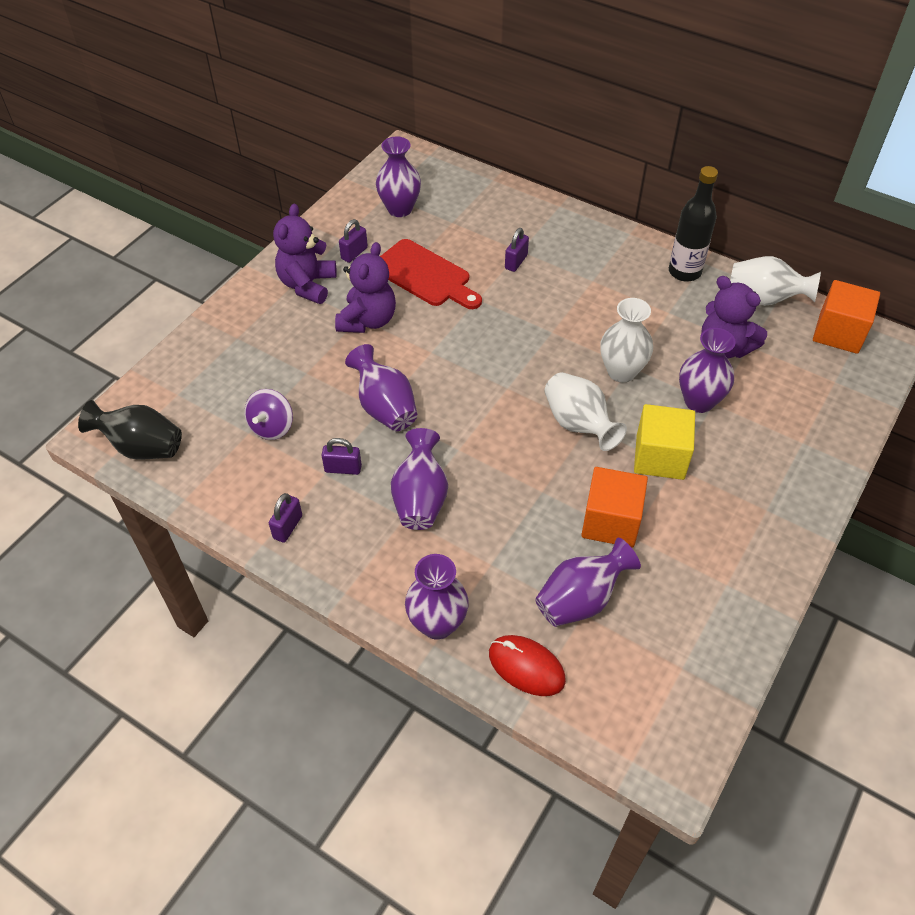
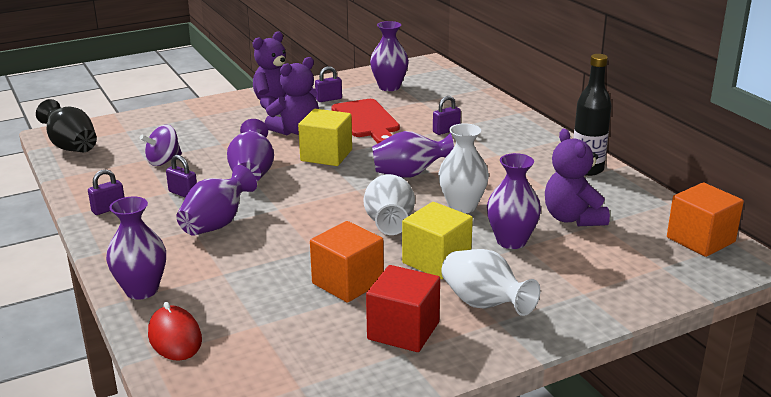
camera: 30 degrees right, 25 degrees down
(433, 348) = (326, 155): none -> yellow cube
(581, 599) = (266, 316): purple vase -> purple vase (410, 174)
(705, 558) = (403, 331): none -> red cube
(764, 299) = (646, 202): white vase -> white vase (484, 304)

